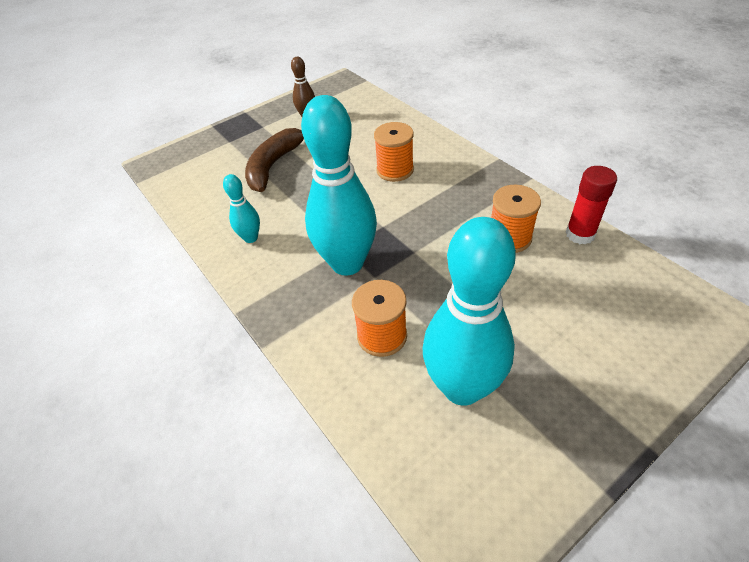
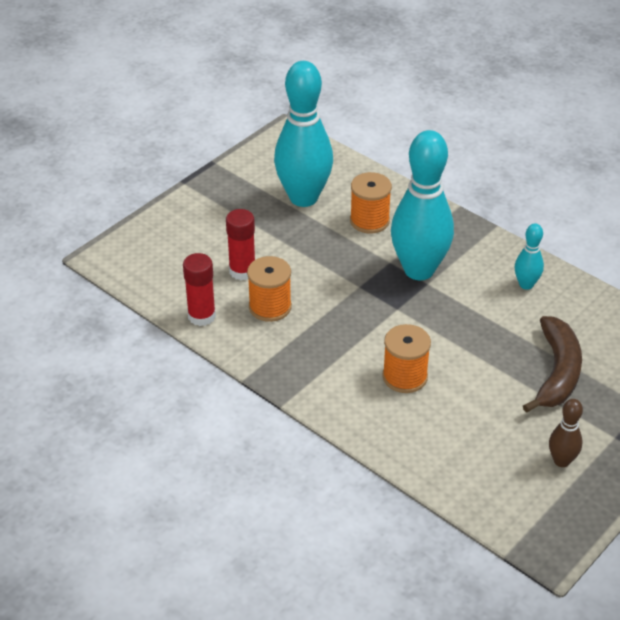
camera: 165 degrees right, 5 degrees down
(541, 281) = (242, 271): none -> red glue stick

